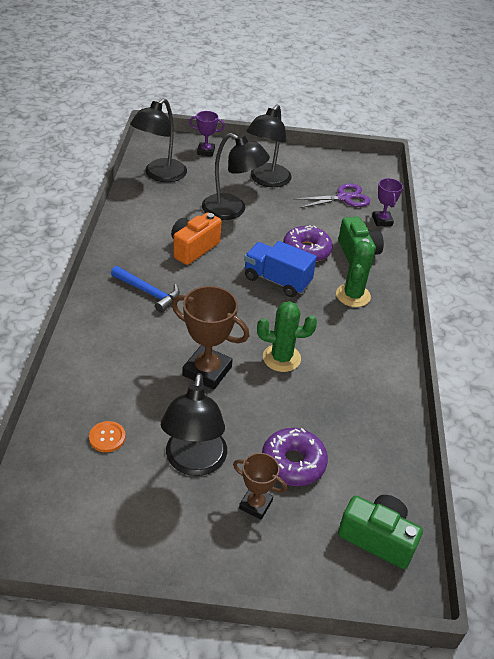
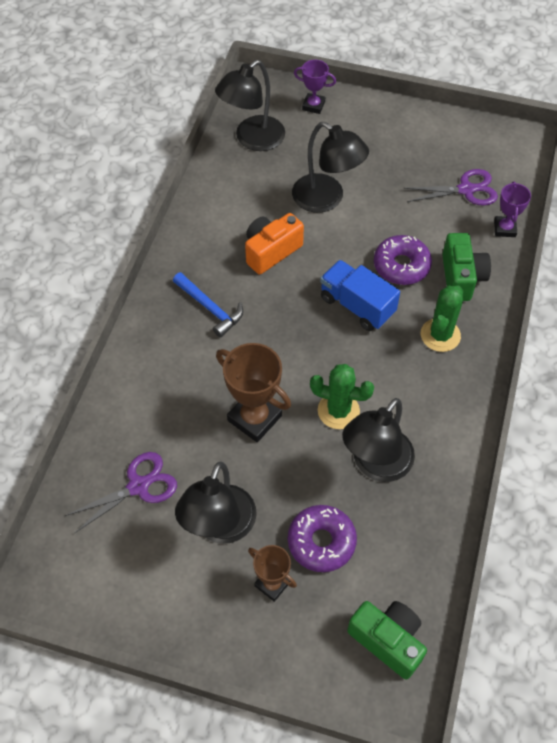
camera: 15 degrees right, 15 degrees up
(107, 437) = (138, 486): orange button -> purple scissors
(266, 180) = (377, 156): black lamp -> black lamp (376, 465)

